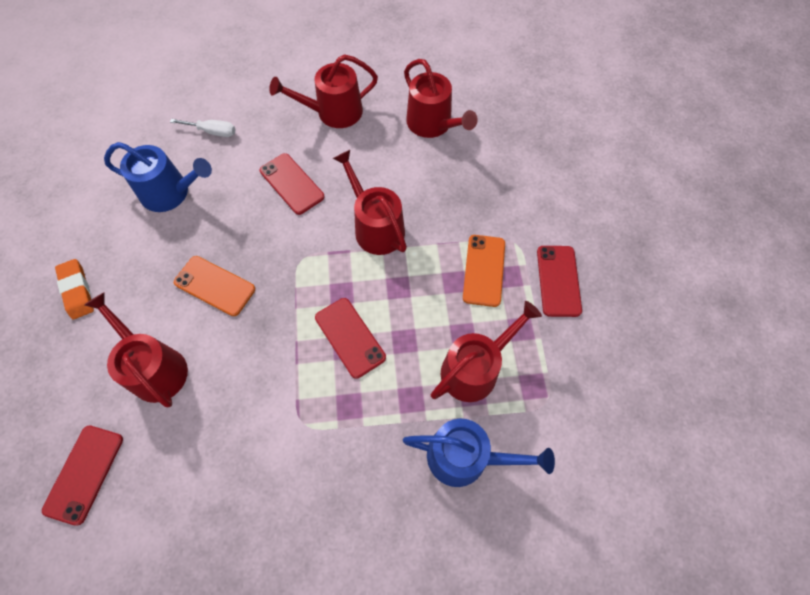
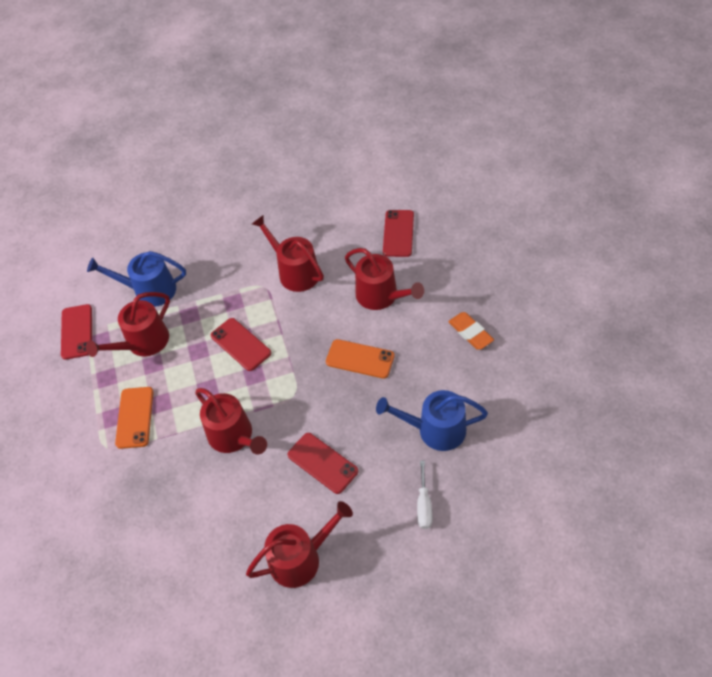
camera: 175 degrees right, 10 degrees down
(212, 132) = (424, 505): white screwdriver -> white screwdriver turned 90 degrees counterclockwise
(432, 124) = (188, 565): red watering can -> red watering can (295, 272)
(558, 281) = (71, 421): red phone -> red phone (77, 332)

